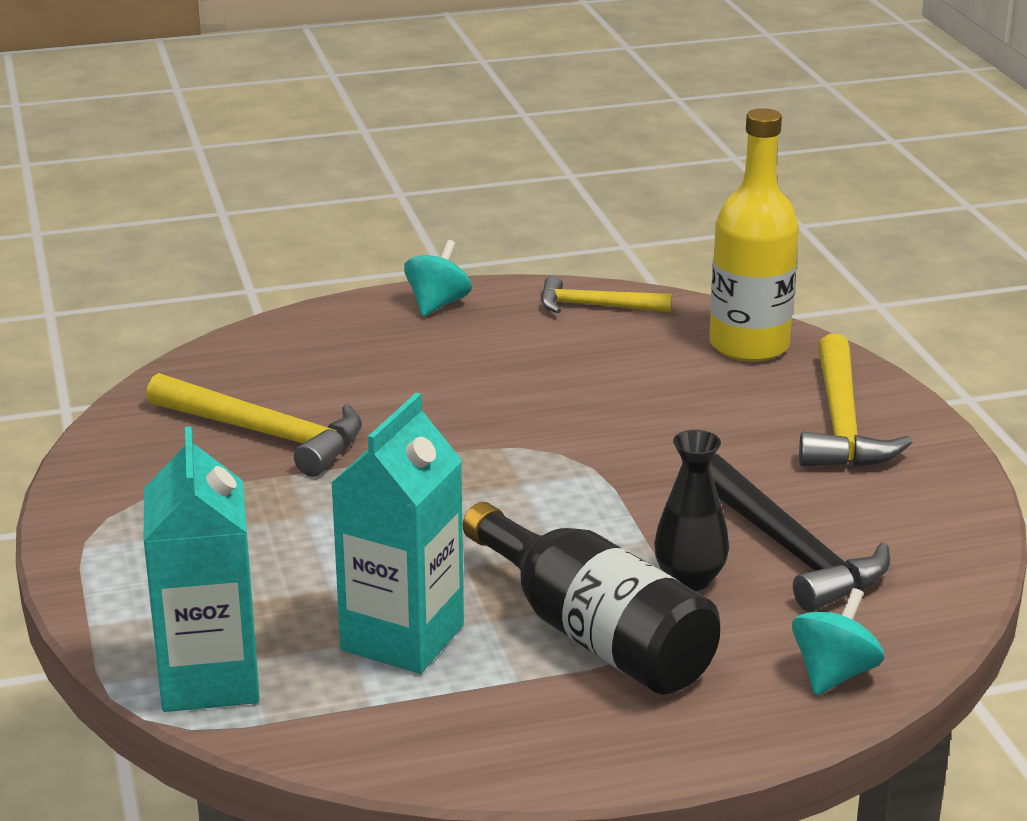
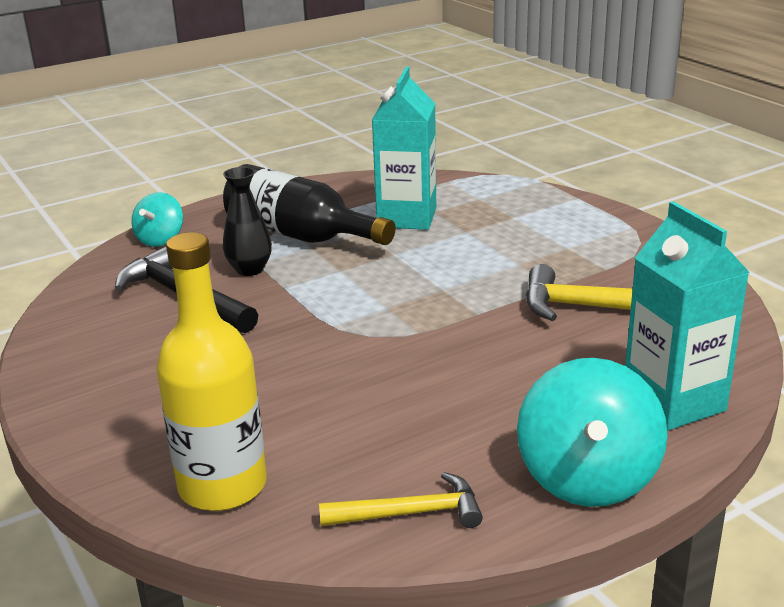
camera: 165 degrees right, 0 degrees up
(210, 679) = (491, 189): turquoise carton -> turquoise carton (673, 402)
(437, 304) = (587, 478): turquoise spinning top -> turquoise spinning top, size x1.73
(841, 423) = (133, 405): yellow hammer -> none

